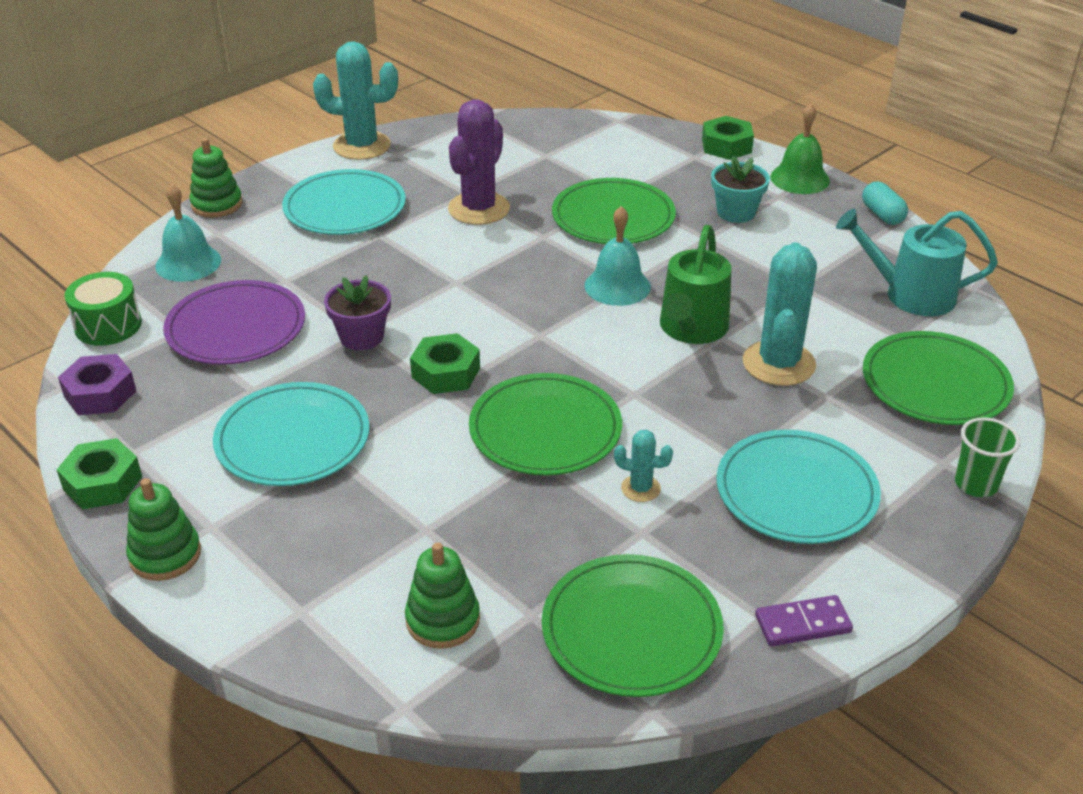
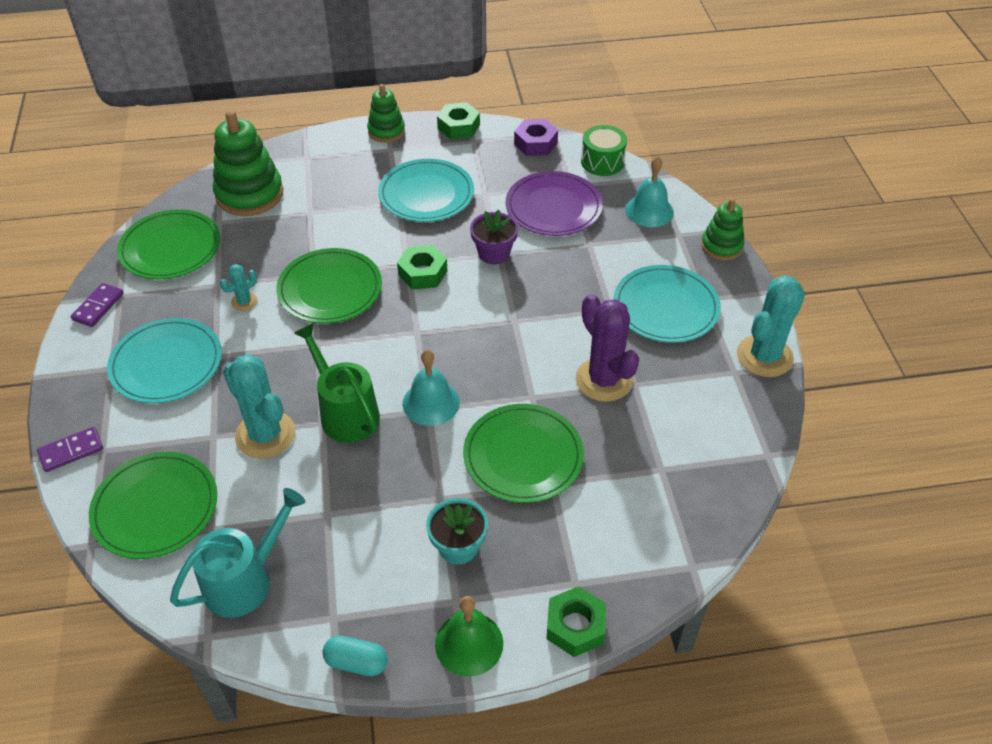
camera: 125 degrees right, 10 degrees up
(443, 620) = (249, 194): green stacking toy -> green stacking toy, size x1.70
(976, 484) = (71, 451): green cup -> purple domino

